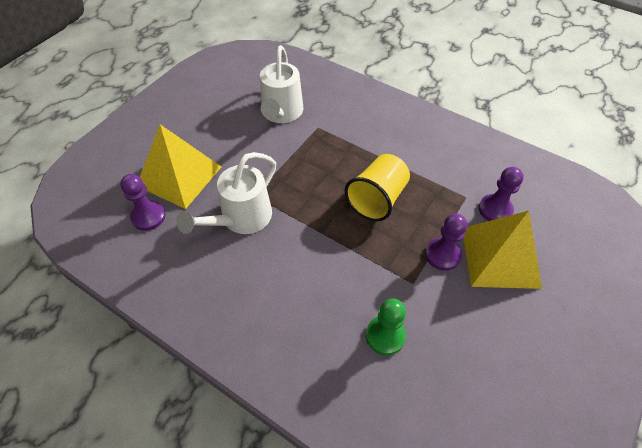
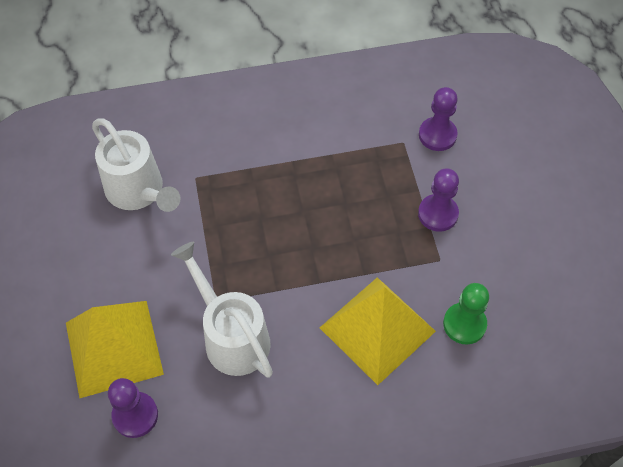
camera: 45 degrees left, 5 degrees up
(240, 219) = (231, 335): white watering can -> white watering can turned 150 degrees clockwise
(377, 199) = (332, 208): yellow cup -> none
(500, 257) = (481, 177): yellow pyramid -> yellow pyramid (377, 329)

